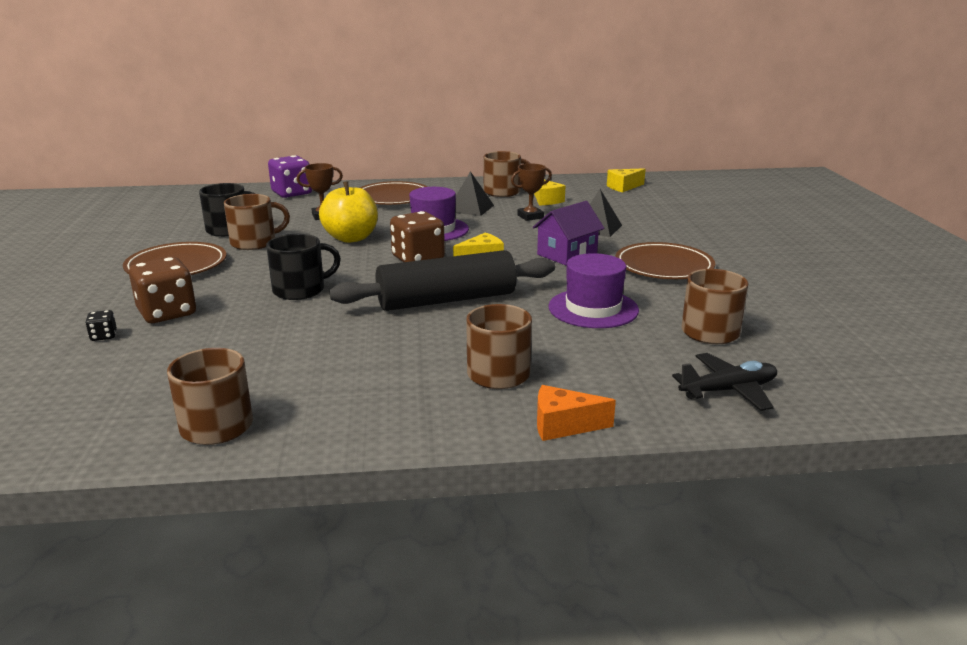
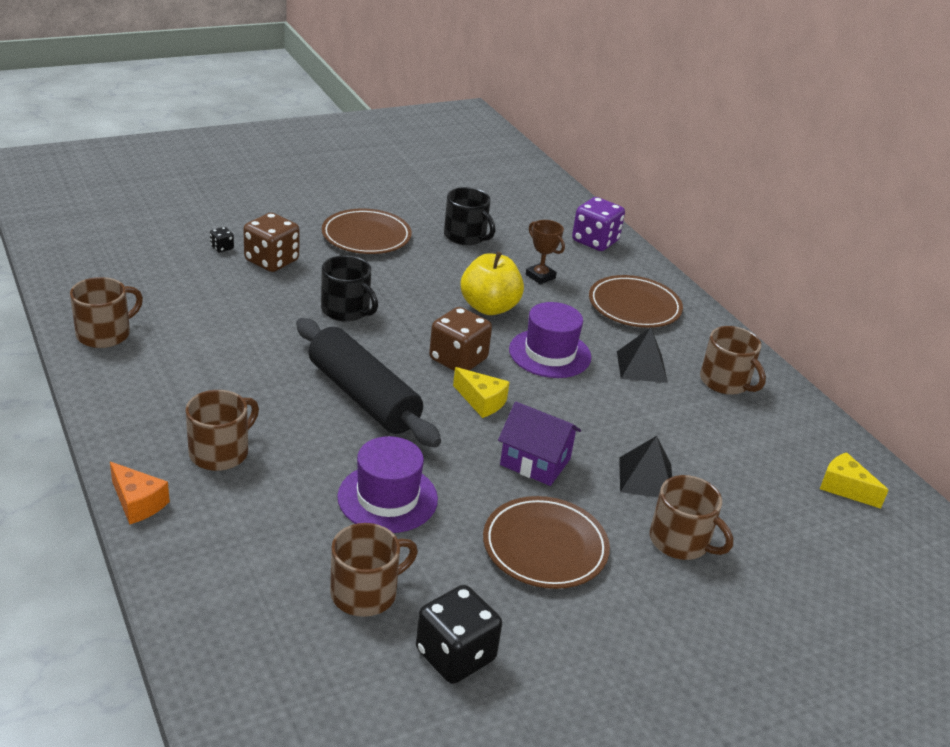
camera: 65 degrees right, 10 degrees up
(254, 242) = (442, 258): brown mug -> brown mug (680, 541)
(530, 216) = (647, 417): brown trophy -> none
(546, 200) = (722, 422): yellow cheese -> none
(563, 426) = (138, 503): orange cheese -> orange cheese turned 150 degrees clockwise
(728, 391) = (229, 609): black plane -> none
(777, 309) = (455, 655): none -> black dice

